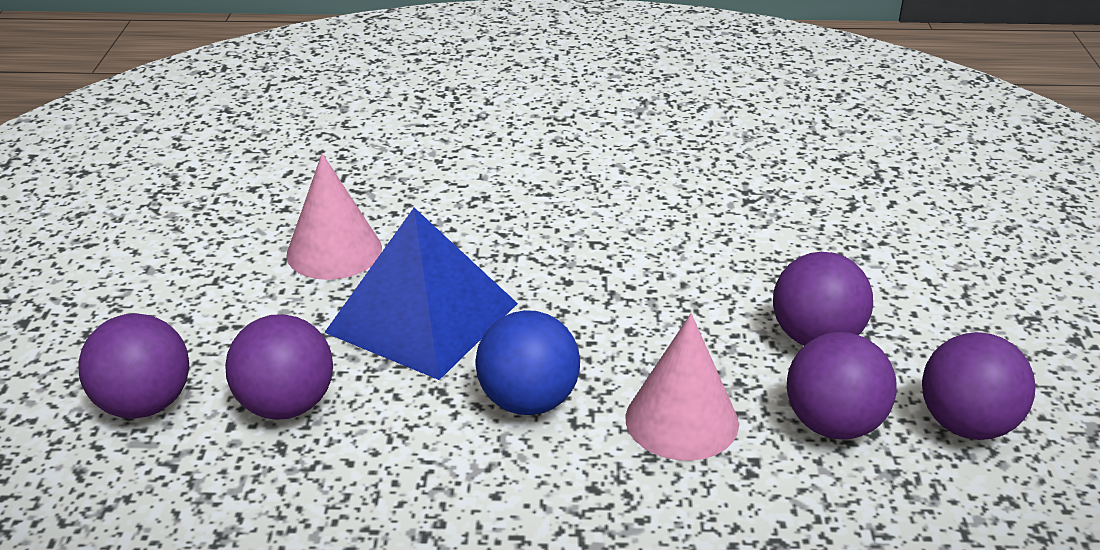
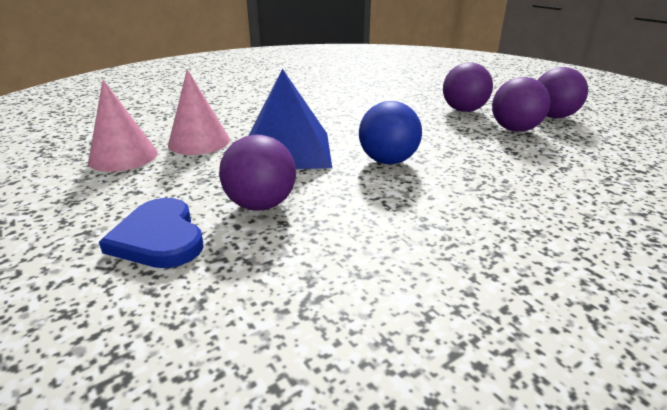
camera: 35 degrees left, 5 degrees down
(144, 405) = (159, 238): purple ball -> blue heart
(681, 420) = (461, 146): pink cone -> pink cone (123, 157)

